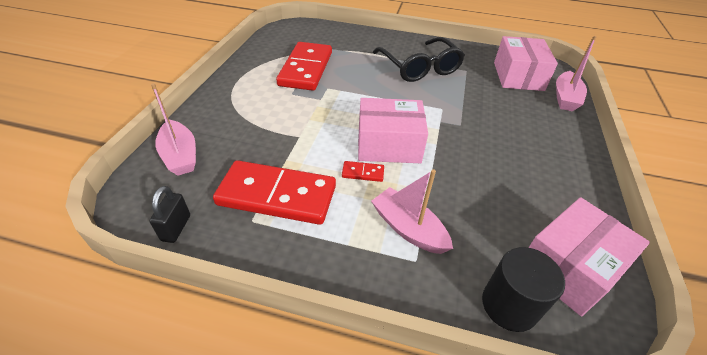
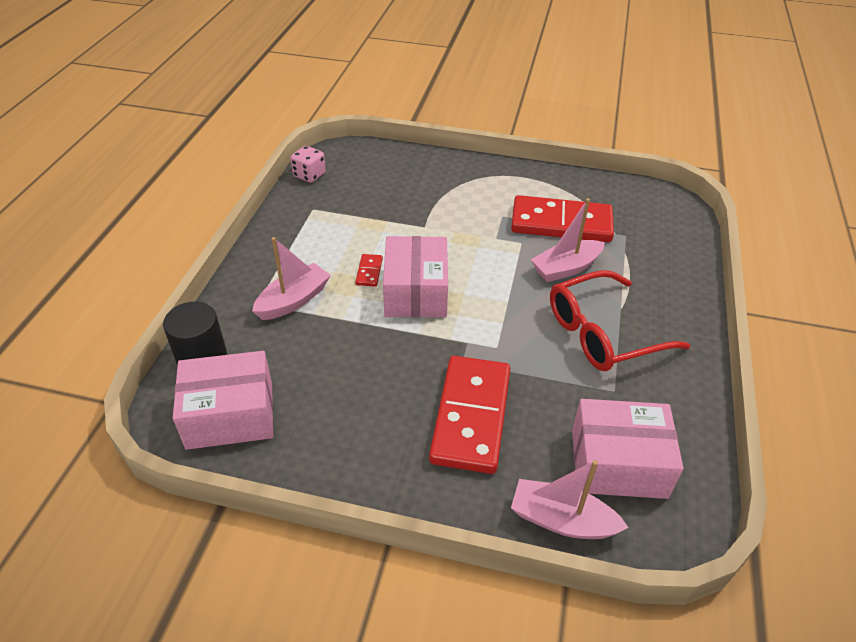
camera: 90 degrees right, 0 degrees up
(176, 228) = (309, 175): black padlock -> pink dice
(180, 156) = (391, 162): pink boat -> pink boat (566, 268)
(277, 195) = (340, 220): red domino -> red domino (471, 416)
(420, 68) = (602, 333): black glasses -> red glasses
(569, 267) = (230, 415): pink box -> pink box turned 60 degrees counterclockwise

